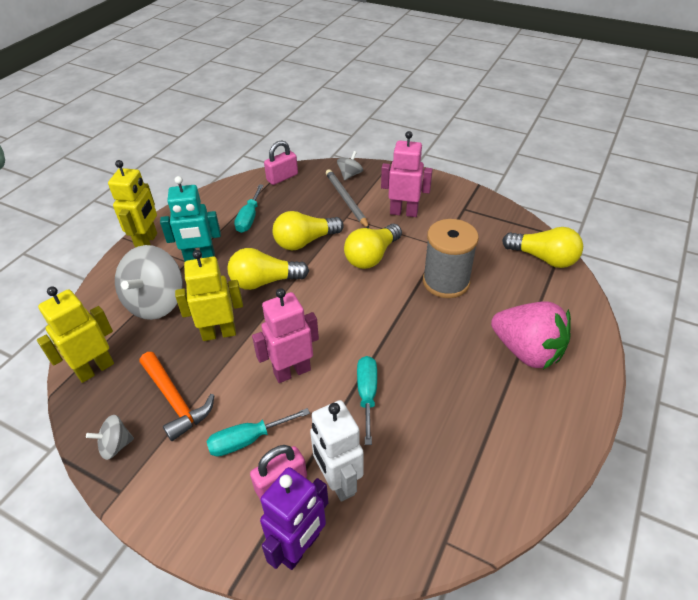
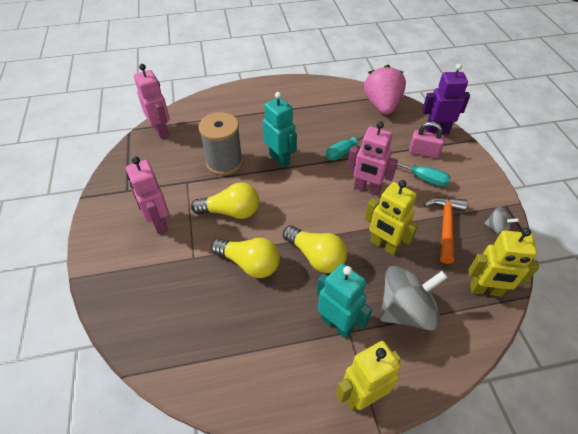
camera: 130 degrees left, 5 degrees up
(249, 218) = (254, 332): turquoise screwdriver -> none
(282, 177) = (164, 358): pink padlock -> none
(338, 481) = (398, 136): white robot -> none
(346, 200) = (168, 273): grey pencil -> none
(350, 175) = (121, 297): grey spinning top -> none
(410, 326) = (280, 159): none -> turquoise robot
(526, 351) = (252, 111): pink strawberry -> pink strawberry (382, 105)
(543, 258) = (161, 131): yellow light bulb -> pink robot

